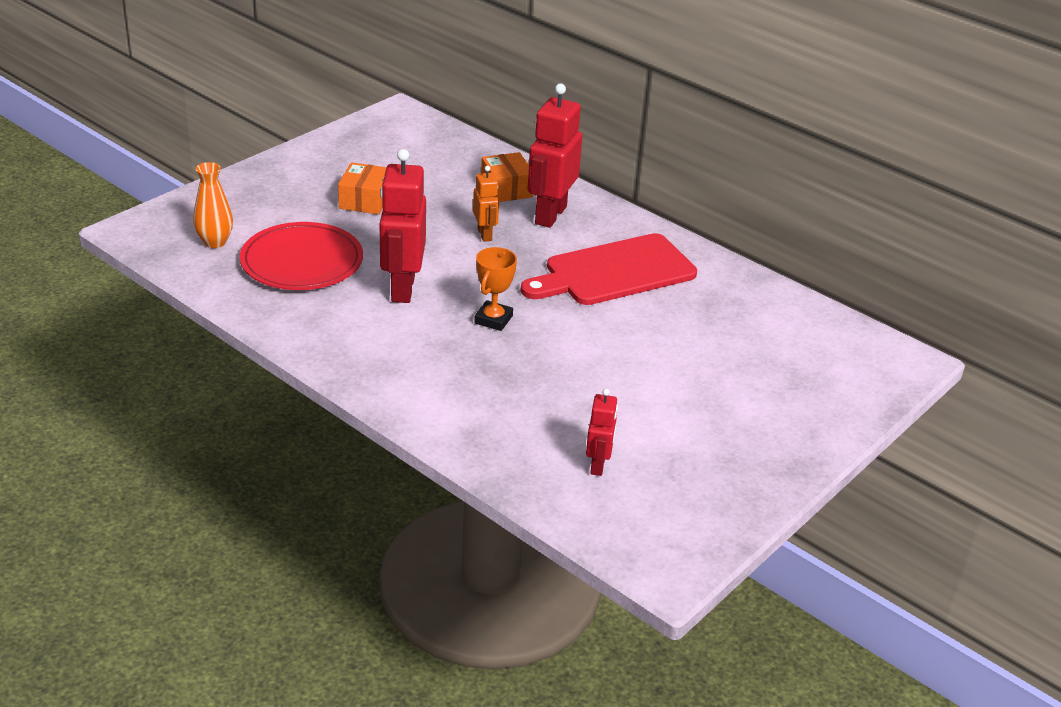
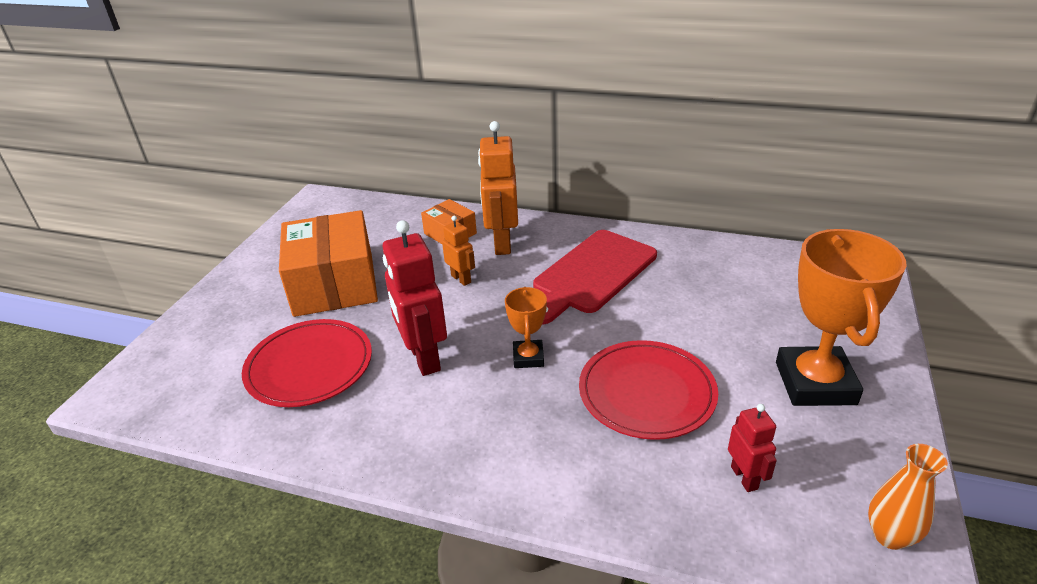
camera: 20 degrees left, 0 degrees up
(215, 242) = (208, 378): orange vase -> orange vase (889, 536)
(365, 200) = (334, 284): orange box -> orange box, size x2.01
(550, 215) = (502, 243): red robot -> orange robot
(574, 381) = (646, 393): none -> red plate
(734, 429) = (815, 383): none -> orange trophy

